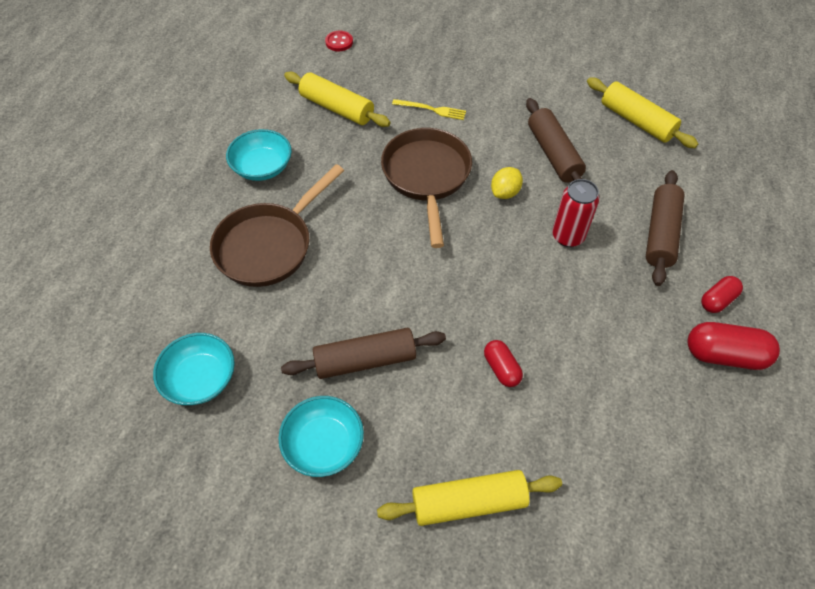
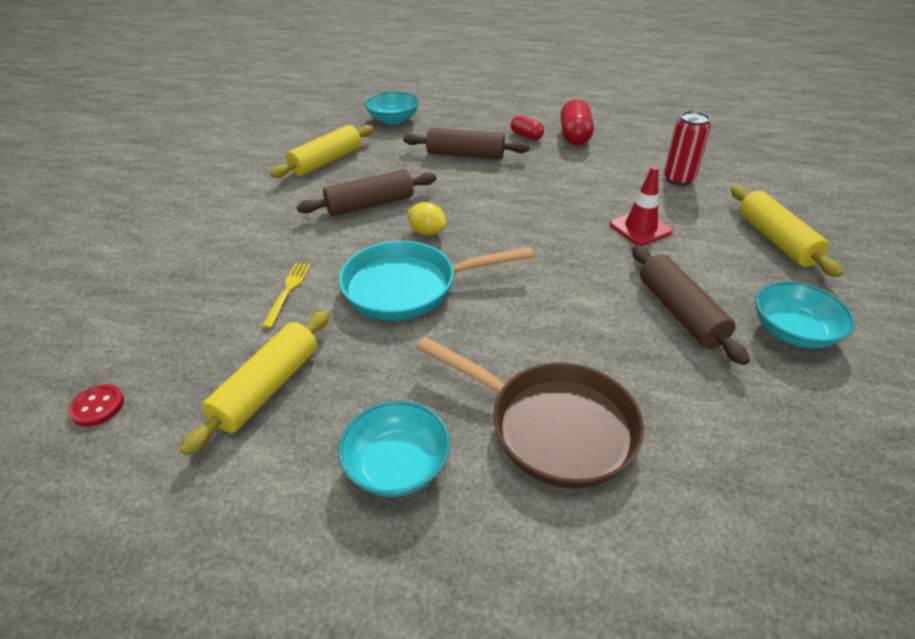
camera: 95 degrees left, 15 degrees down
(200, 379) = (795, 462): turquoise bowl -> turquoise bowl (393, 119)
(427, 177) = (408, 287): brown pan -> turquoise pan
(501, 368) = (640, 228): red capsule -> red traffic cone
(568, 236) = (478, 196): red can -> red can (678, 179)

